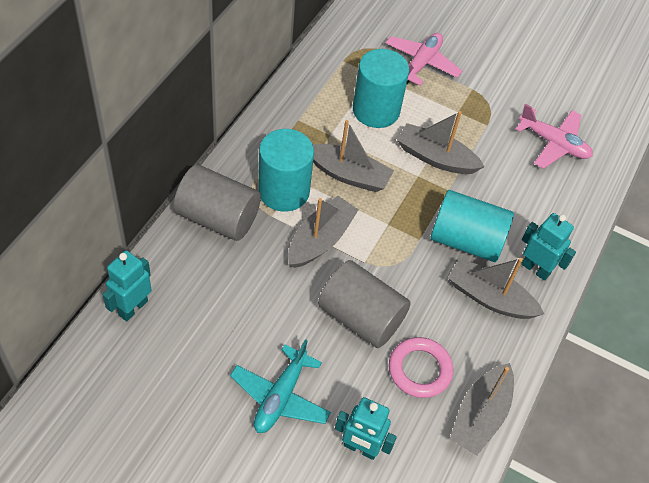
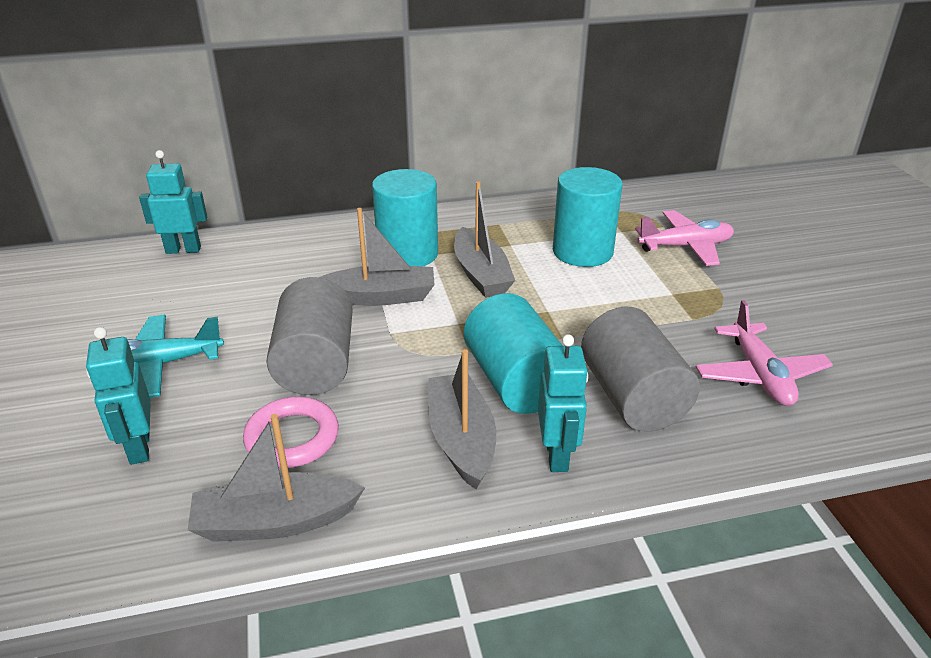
camera: 55 degrees right, 20 degrees down
(218, 217) = (330, 240): grey cylinder -> grey cylinder (632, 397)
(436, 158) = (589, 309): grey boat -> none

